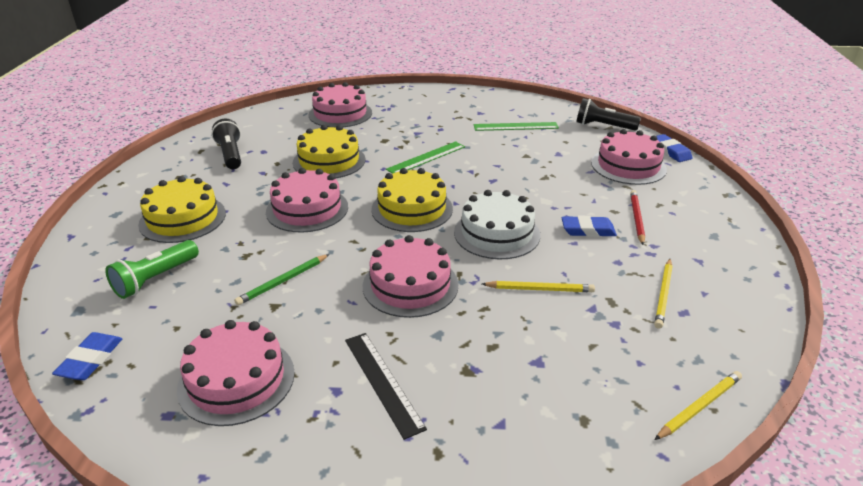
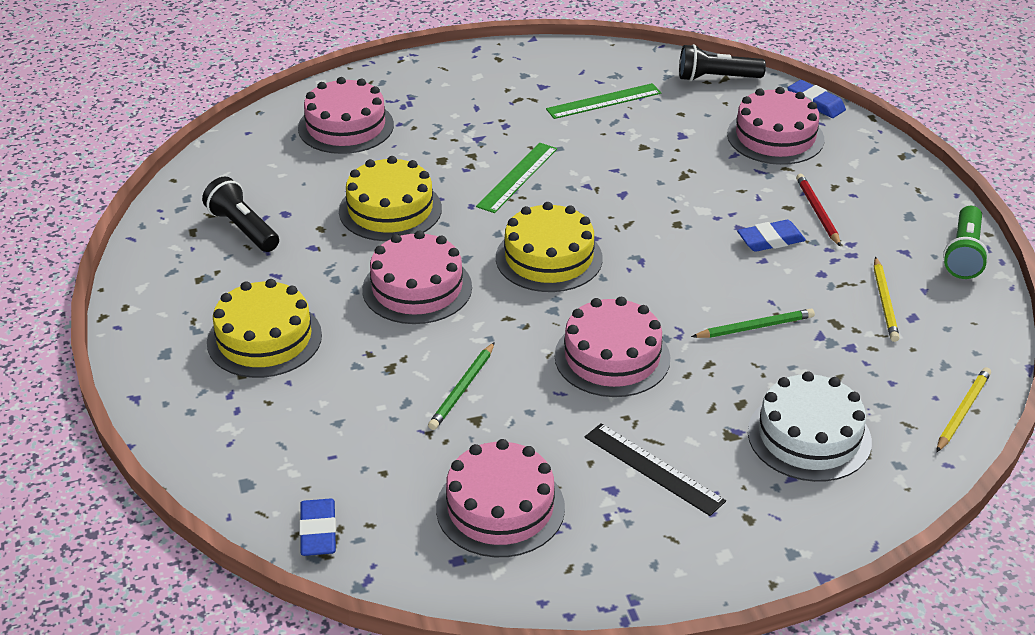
camera: 20 degrees left, 5 degrees up
(155, 279) = (304, 424): green flashlight -> green flashlight (964, 254)
(497, 233) = (670, 268): white cake -> white cake (809, 436)
(539, 289) = (755, 327): yellow pencil -> green pencil

